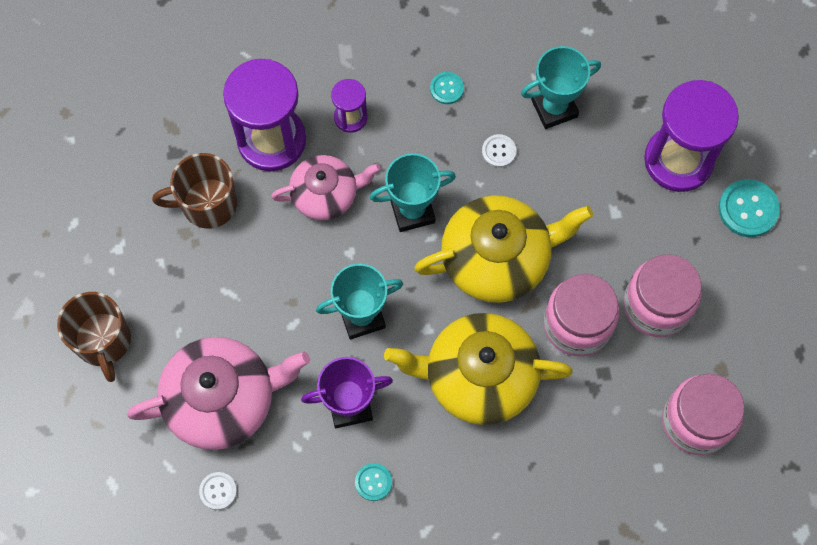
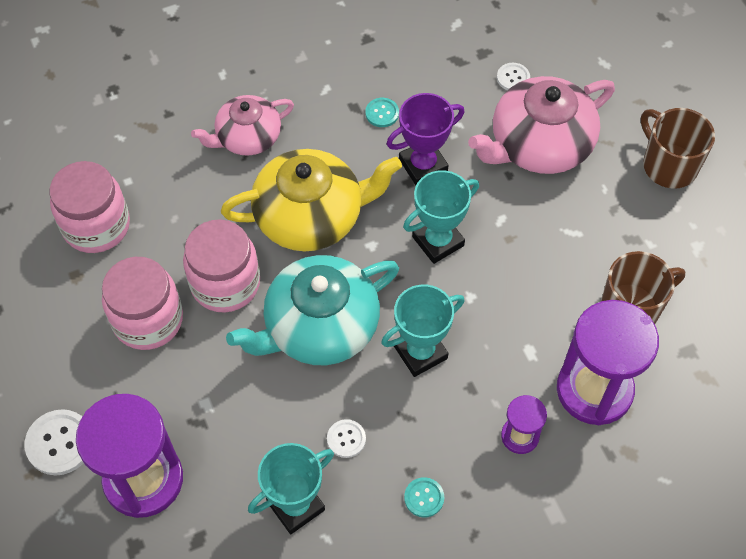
camera: 165 degrees right, 10 degrees down
(326, 194) = (515, 347): pink teapot -> pink teapot (247, 137)
(497, 258) = (320, 326): yellow teapot -> turquoise teapot
(748, 209) = (60, 443): turquoise button -> white button

